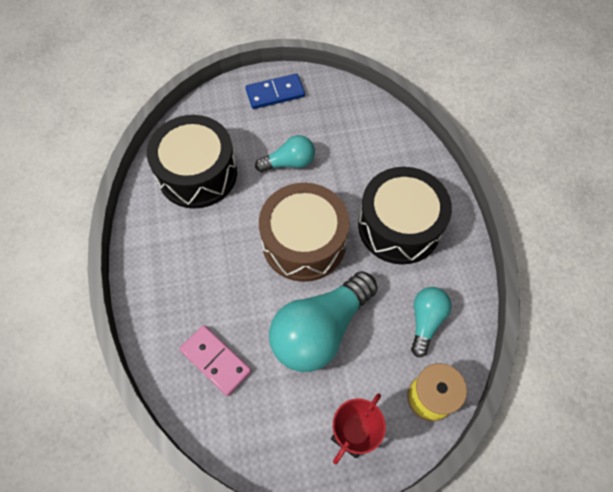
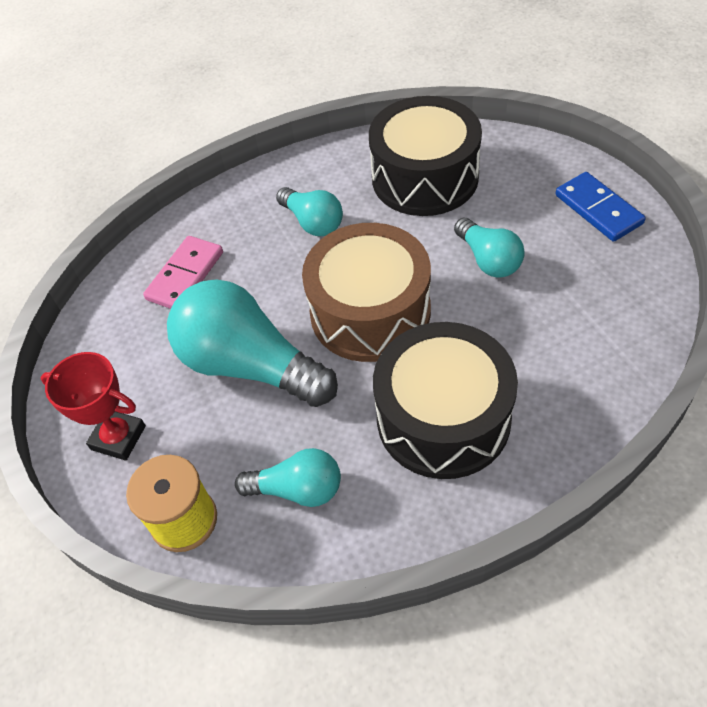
camera: 80 degrees right, 10 degrees down
(204, 256) = (313, 222): none -> turquoise light bulb

